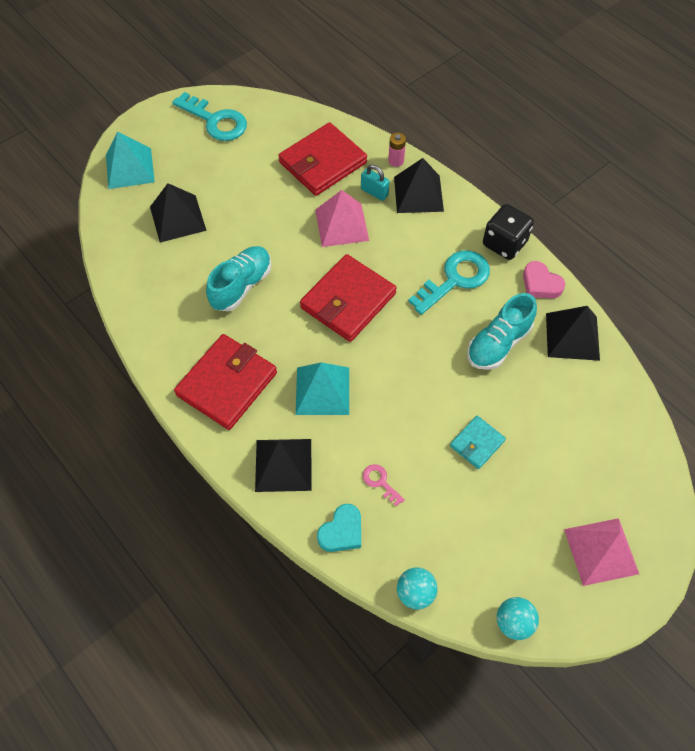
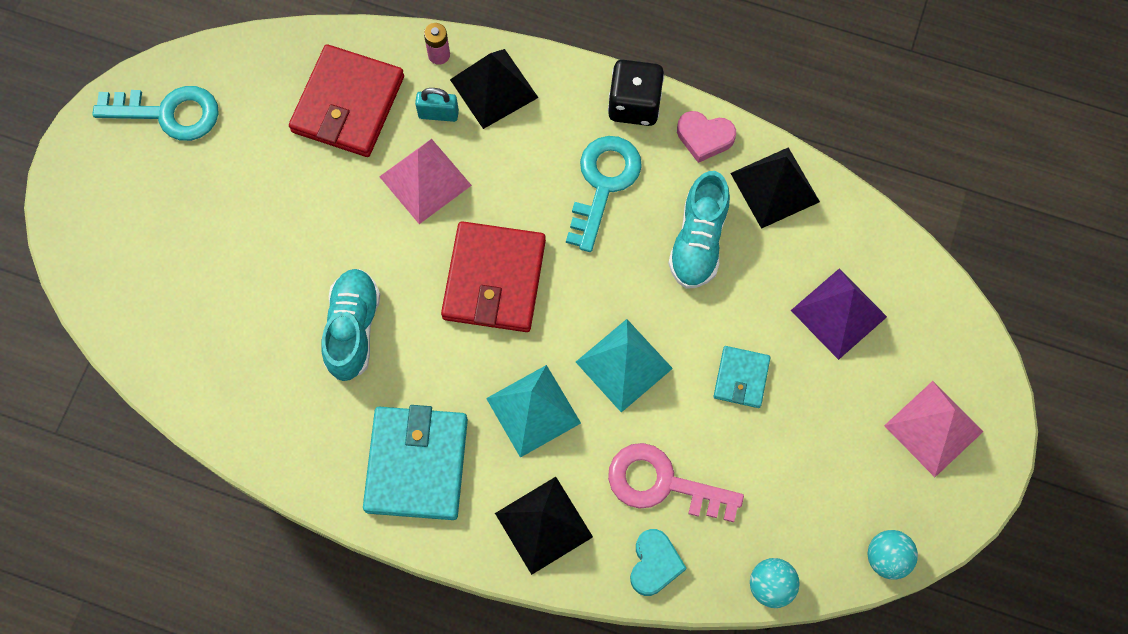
camera: 30 degrees left, 10 degrees up
(129, 168) = (99, 241): turquoise pyramid -> turquoise pyramid (624, 365)
(178, 218) = (212, 280): black pyramid -> none
(227, 384) = (416, 464): red wallet -> turquoise wallet
(380, 482) = (662, 483): pink key -> pink key, size x2.12
(572, 438) = (838, 313): none -> purple pyramid

